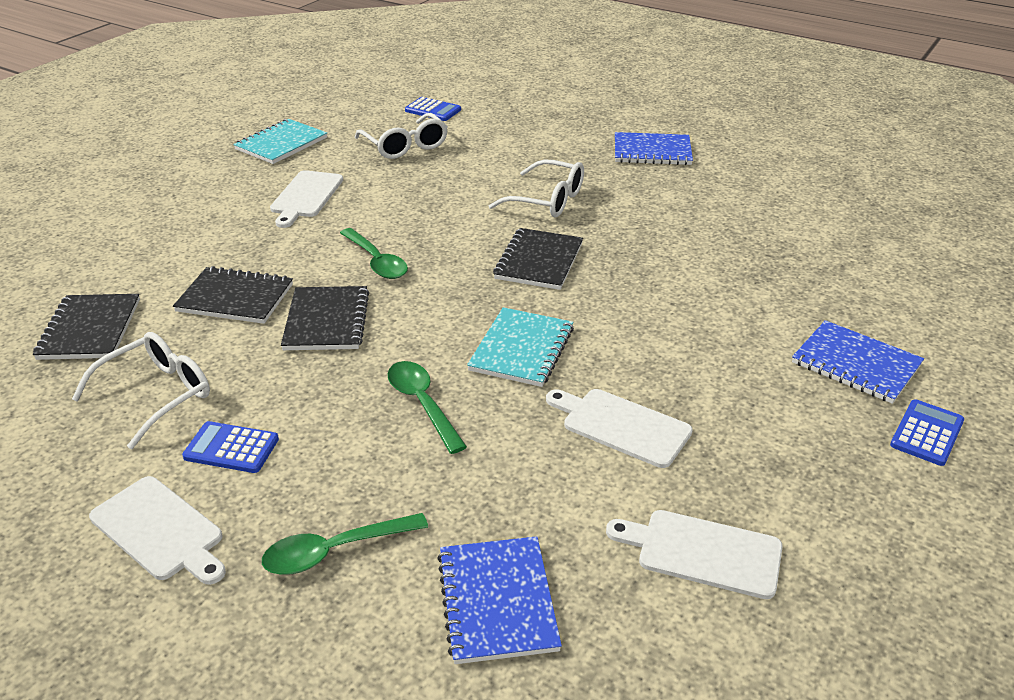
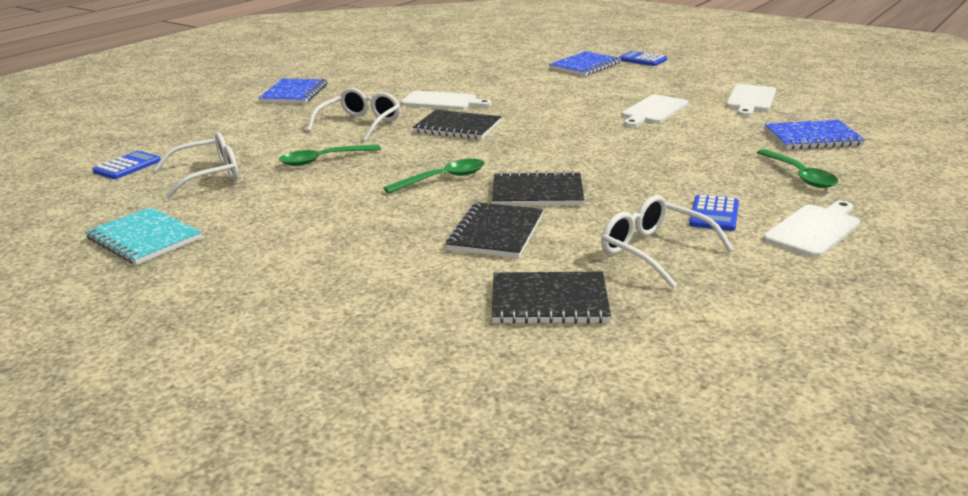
camera: 85 degrees left, 10 degrees down
(305, 196) = (296, 216): white cutting board -> white cutting board (442, 101)
(422, 404) = (644, 158): green spoon -> green spoon (323, 160)
(522, 349) = (575, 132): turquoise notebook -> none

